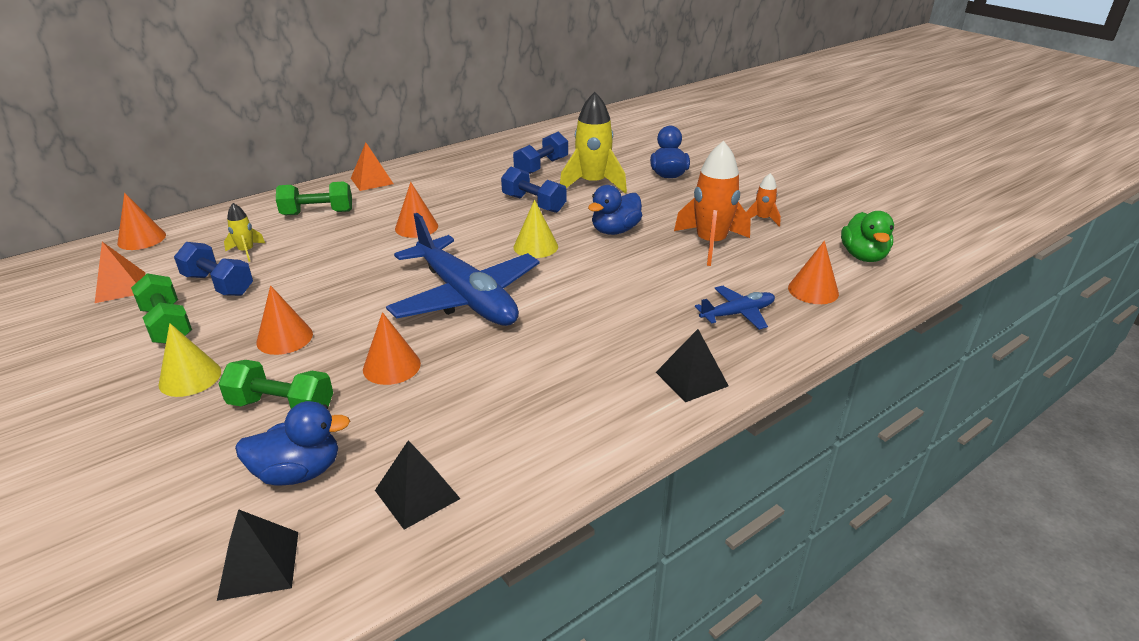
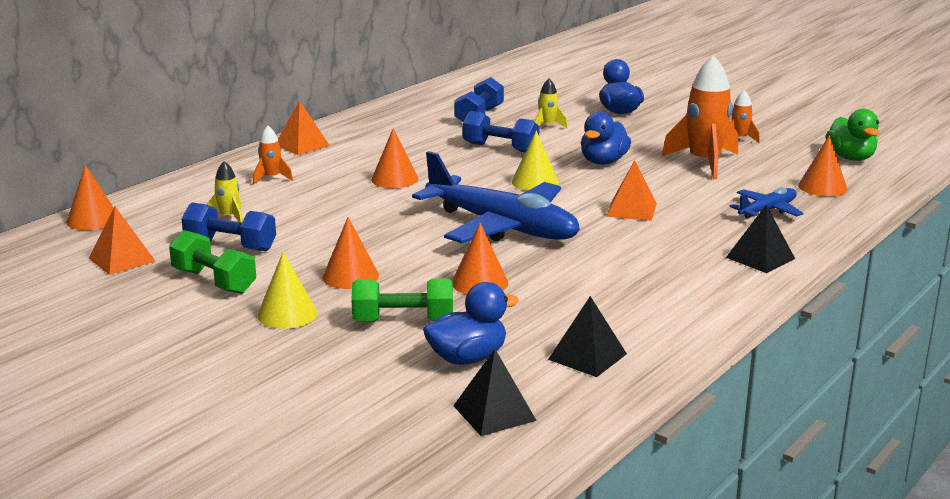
camera: 15 degrees left, 10 degrees down
(317, 213) = (271, 178): green dumbbell -> orange rocket
(592, 184) = (547, 126): yellow rocket -> yellow rocket, size x0.49
(602, 293) = (631, 210): none -> orange pyramid

